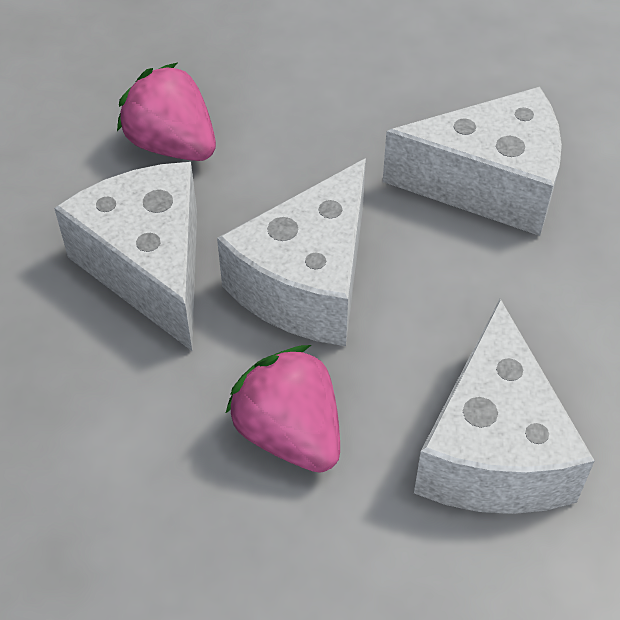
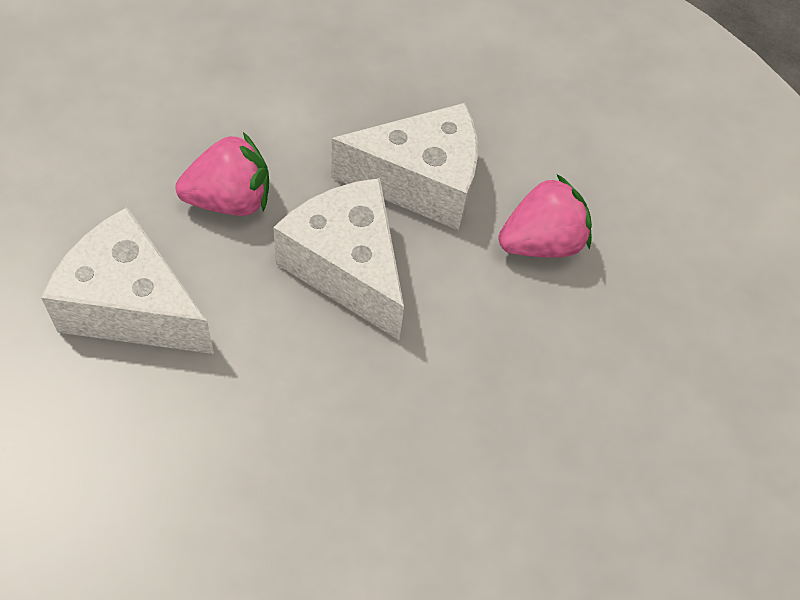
camera: 110 degrees right, 5 degrees up
(488, 184) = (370, 451): white cheese -> none

